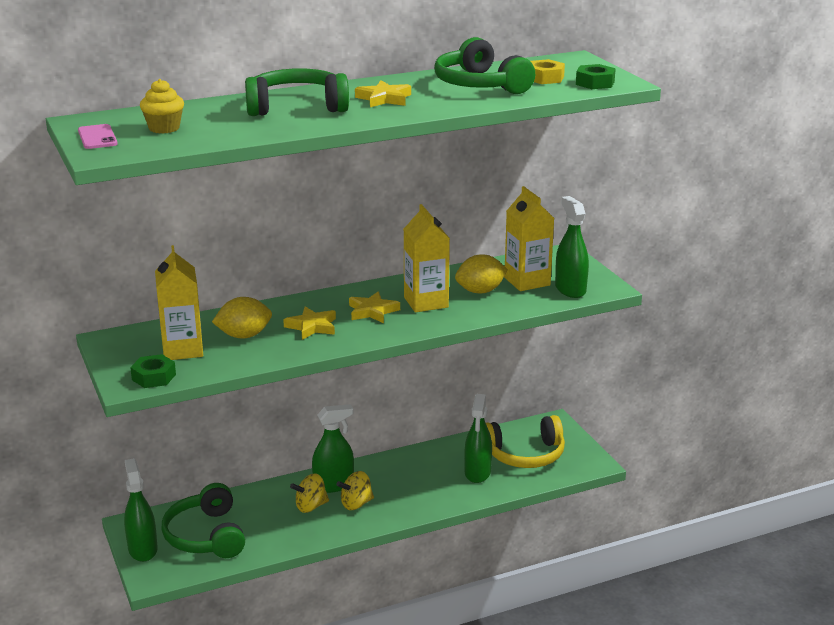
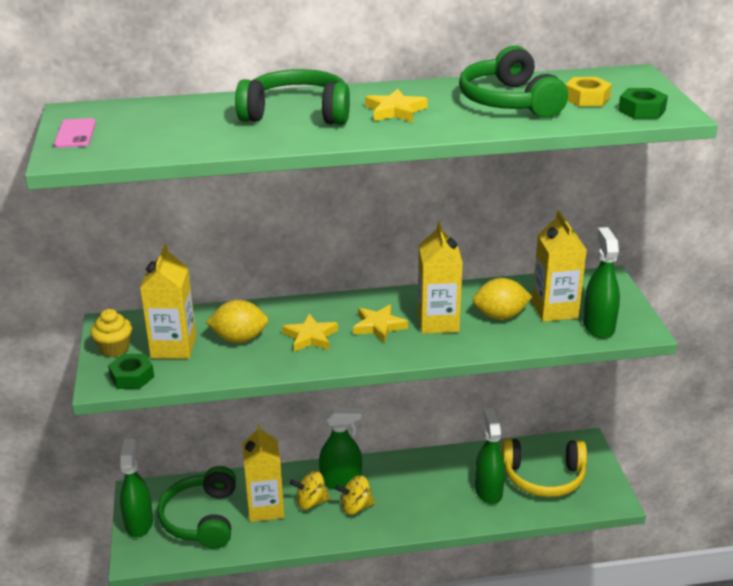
camera: 15 degrees right, 5 degrees up
(164, 128) = (147, 129): yellow cupcake -> yellow cupcake (114, 349)
(267, 518) = (265, 508): none -> yellow carton
(477, 473) = (488, 491): green spray bottle -> green spray bottle turned 150 degrees clockwise

